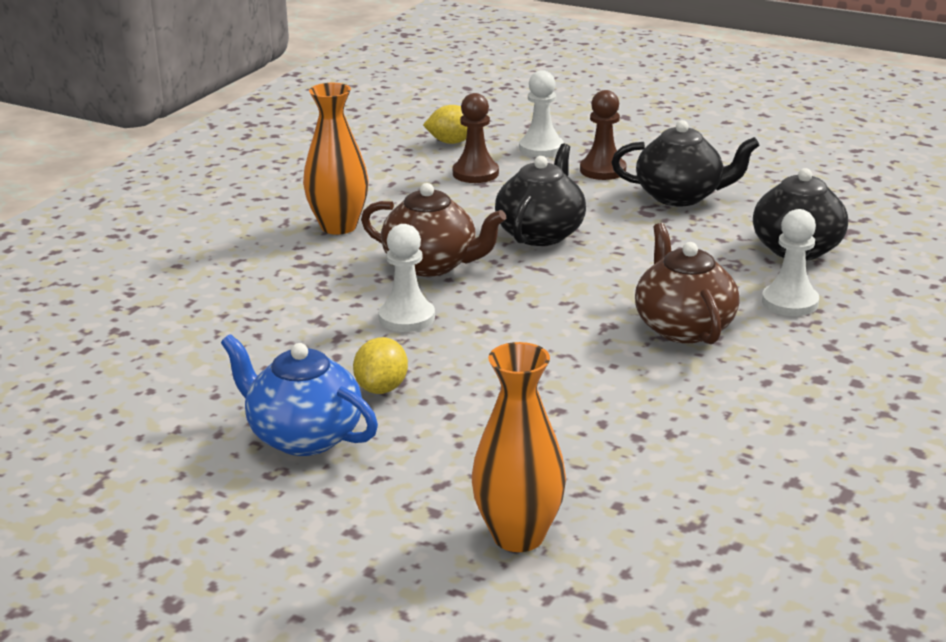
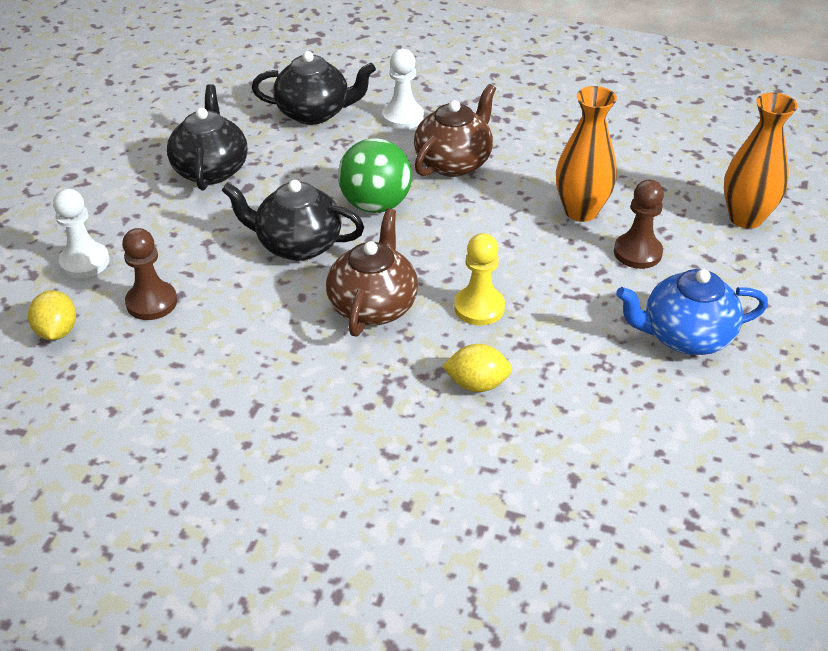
camera: 100 degrees left, 15 degrees up
(303, 436) = (685, 336): blue teapot -> blue teapot turned 60 degrees clockwise
(338, 226) = (294, 387): orange vase -> orange vase (581, 211)
(381, 388) = (598, 305): yellow lemon -> yellow lemon (477, 384)
(406, 318) = (479, 307): white pawn -> yellow pawn
(603, 170) = (148, 217): brown pawn -> brown pawn (637, 252)
(603, 275) = (375, 204): none -> green ball
(683, 327) = (454, 162): brown teapot -> brown teapot turned 150 degrees clockwise

